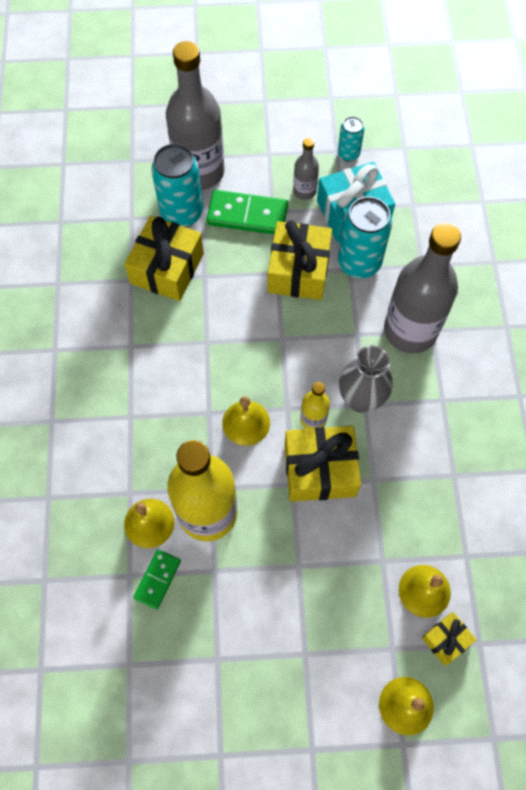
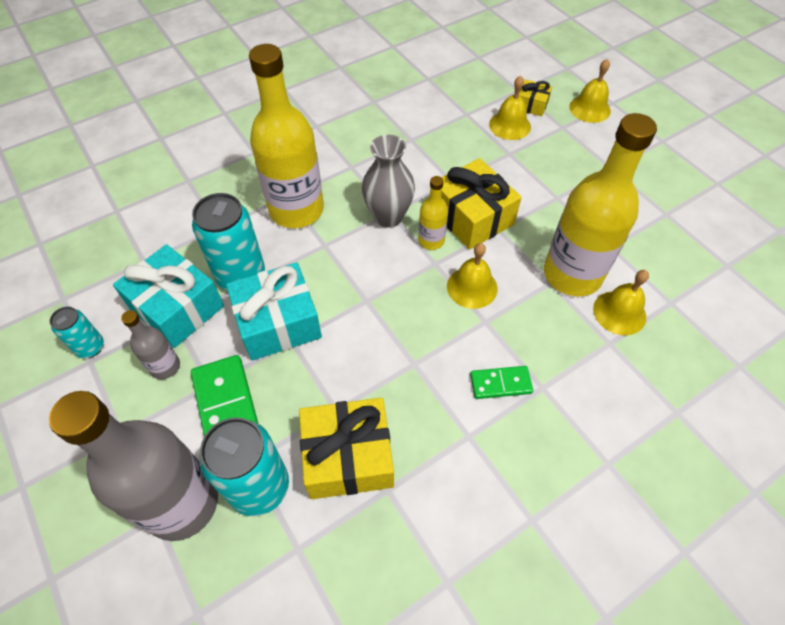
camera: 120 degrees left, 10 degrees down
(157, 579) = (654, 280): green domino -> green domino (500, 383)
(298, 270) = (278, 323): yellow gift -> turquoise gift
(410, 330) = (296, 210): grey bottle -> yellow bottle

